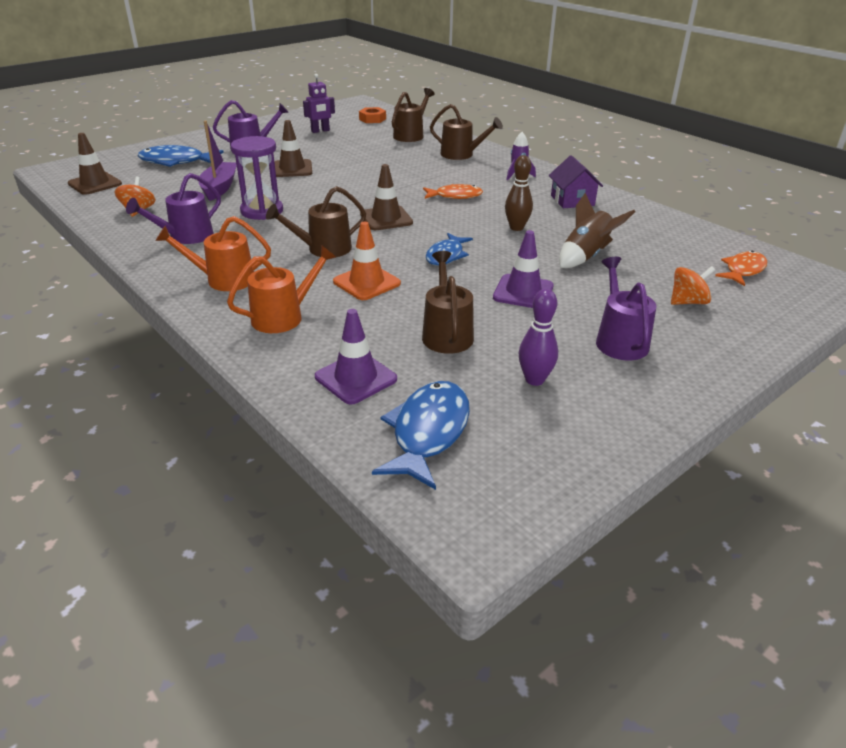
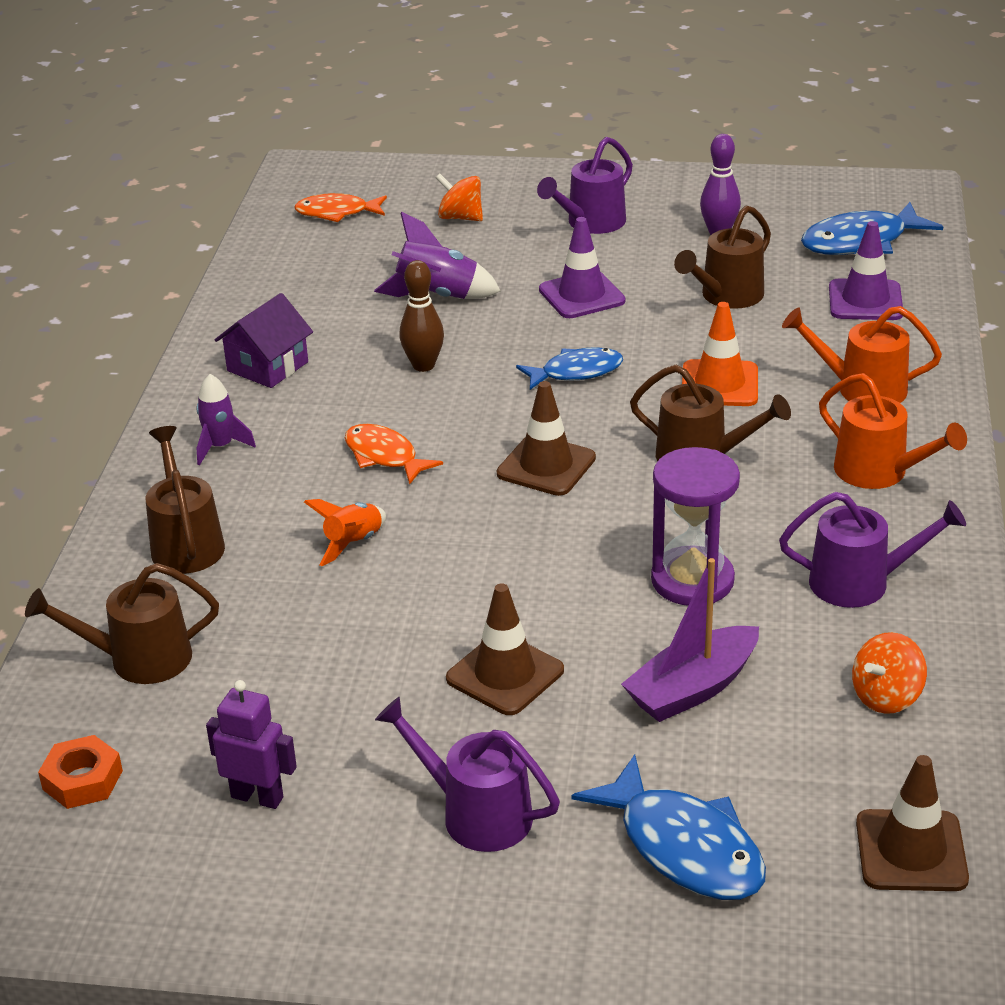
camera: 130 degrees left, 0 degrees up
(408, 174) = (353, 543): none -> orange rocket
(586, 256) = (437, 296): brown rocket -> purple rocket

